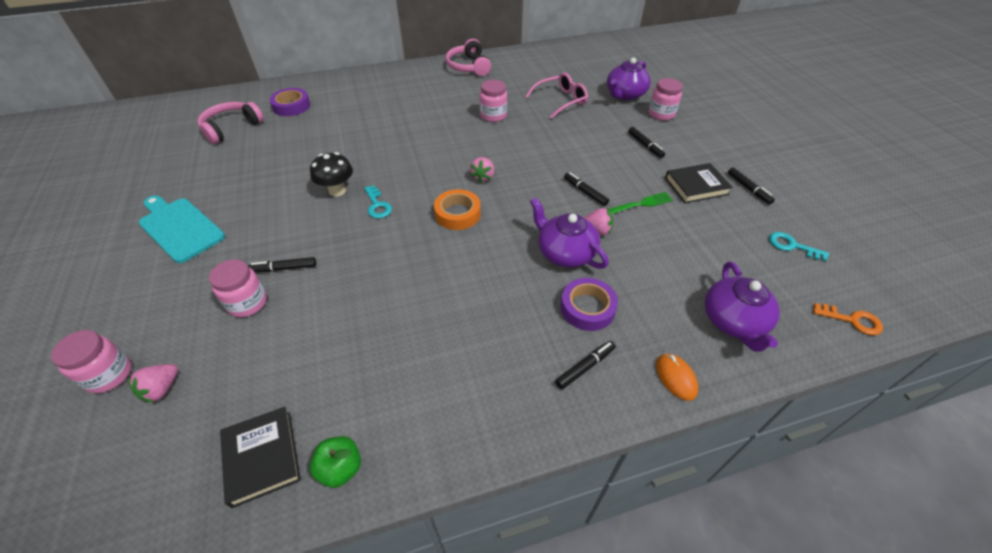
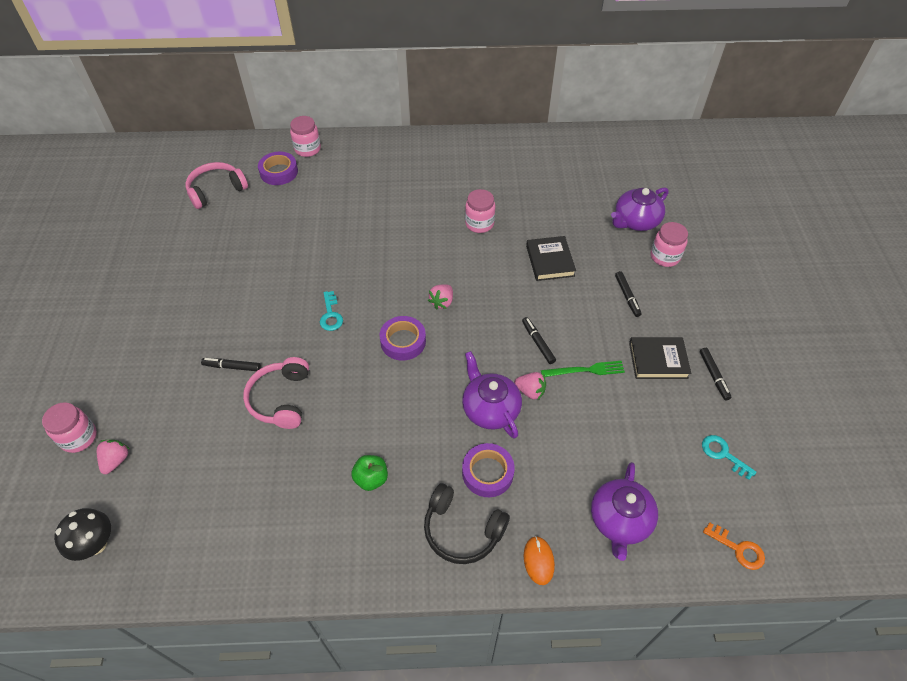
camera: 15 degrees right, 5 degrees up
(162, 389) = (116, 460): pink strawberry -> pink strawberry turned 150 degrees clockwise
(179, 228) = (152, 302): turquoise cutting board -> none
(248, 303) = (195, 395): pink jar -> pink jar (307, 149)
(262, 457) = (180, 539): black book -> black book (550, 261)
(337, 191) = (298, 289): black mushroom -> black mushroom (96, 544)
(340, 468) = (236, 564): green apple -> green apple (371, 479)
(457, 214) = (403, 341): orange tape -> purple tape
(469, 66) = (476, 148): pink headphones -> pink headphones (281, 399)
(561, 101) = (560, 217): pink glasses -> none
(585, 367) = (462, 530): black marker -> black headphones

